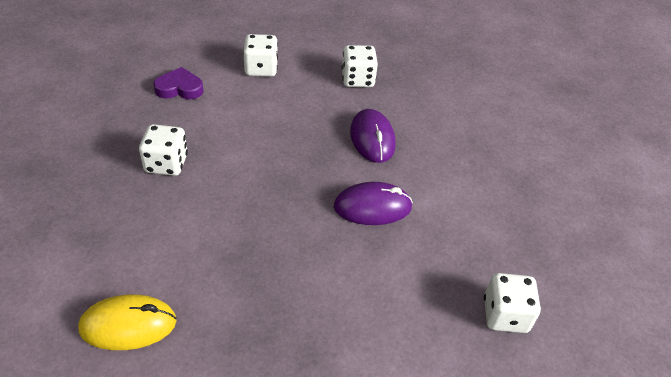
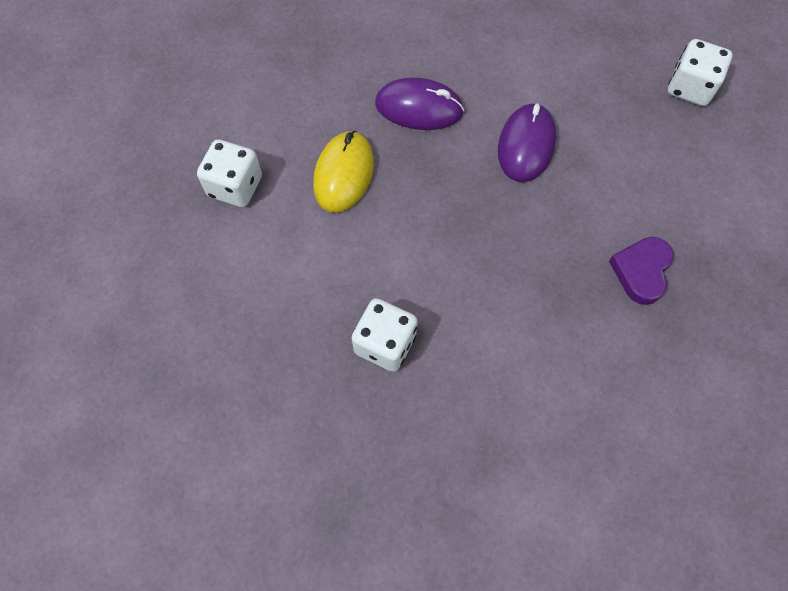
camera: 65 degrees left, 20 degrees up
(128, 325) = (628, 430): yellow mouse -> yellow mouse (344, 174)
(179, 88) = (235, 297): purple heart -> purple heart (641, 271)
(357, 79) = (305, 85): white dice -> none

